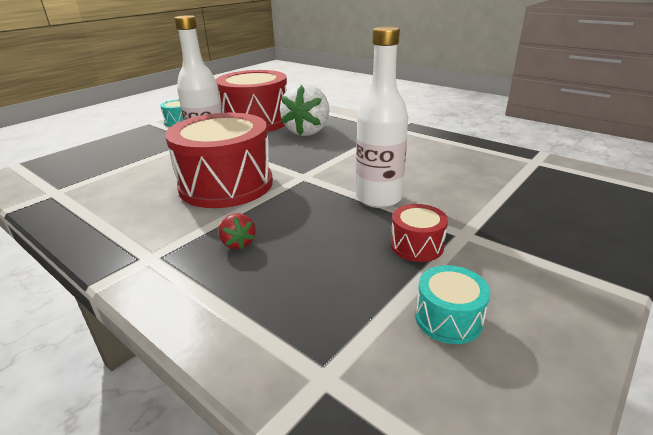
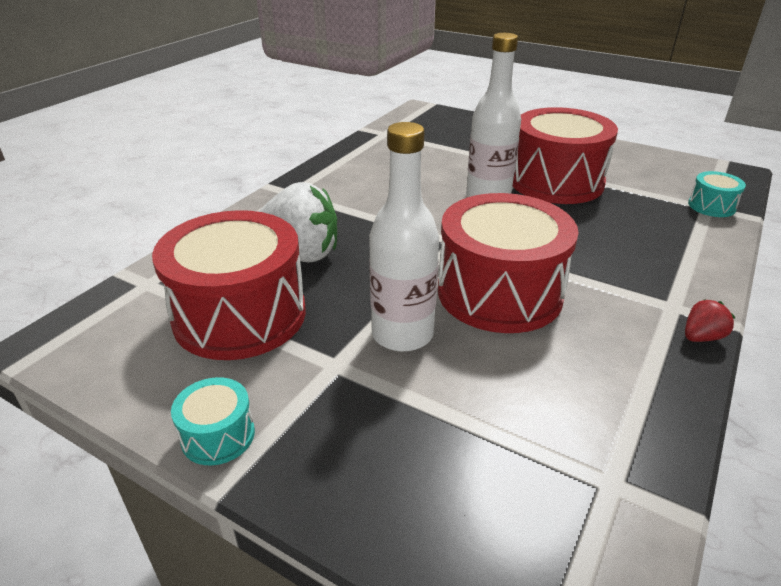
camera: 100 degrees left, 5 degrees up
(238, 243) = (611, 259): red strawberry -> red strawberry (701, 337)
(417, 245) = (556, 182): red drum -> red drum, size x2.28
(448, 318) = (626, 174): turquoise drum -> turquoise drum (711, 206)

